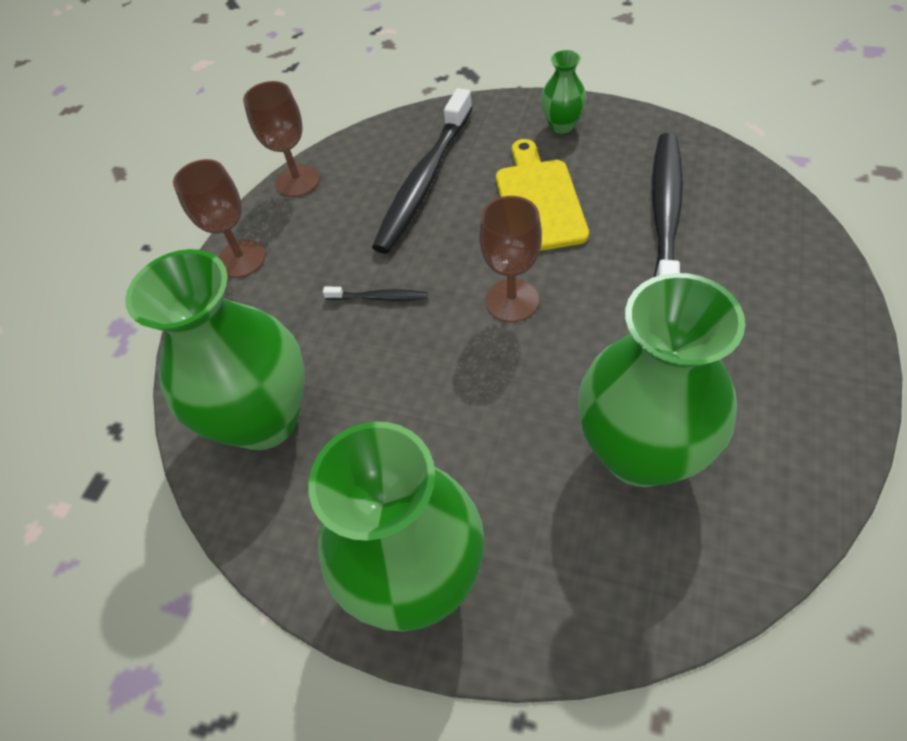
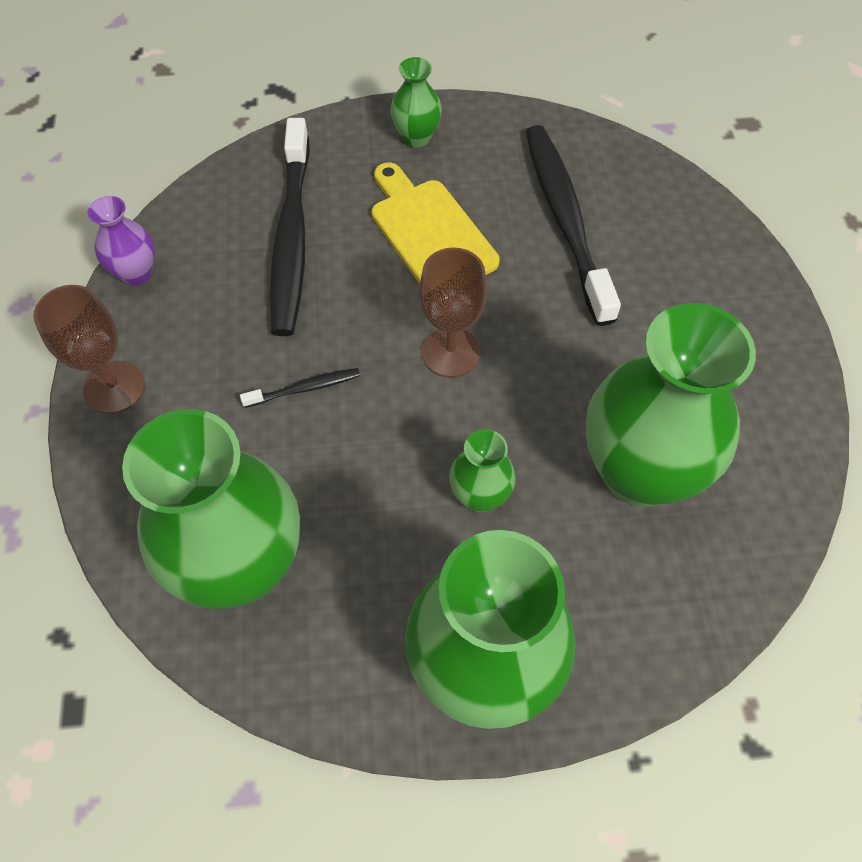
camera: 30 degrees left, 5 degrees up
(297, 181) = (136, 273): brown goblet -> purple vase
(482, 427) = (480, 496): none -> green vase

